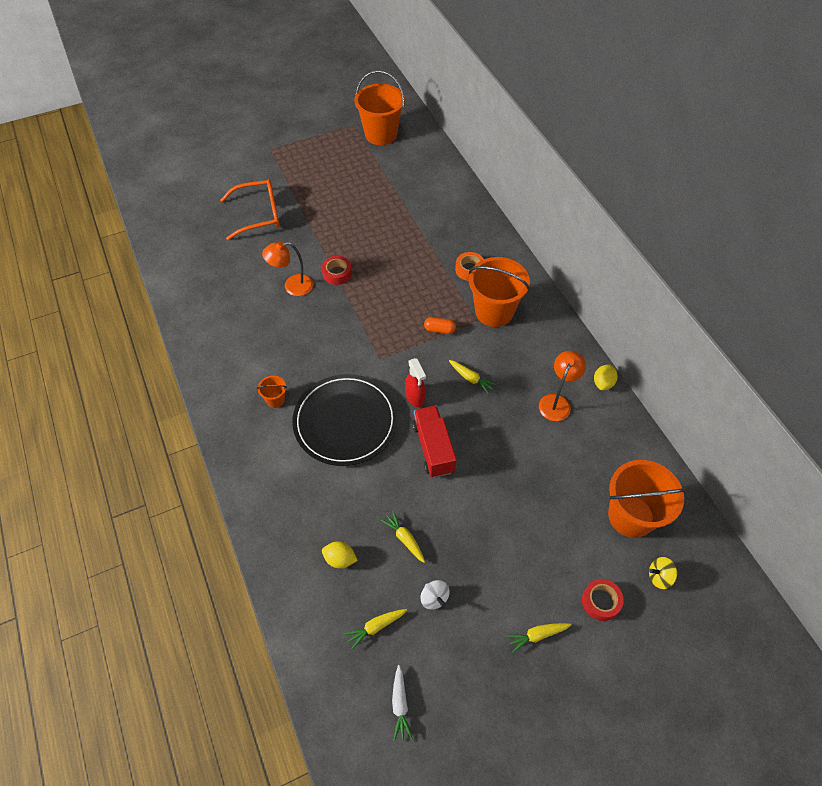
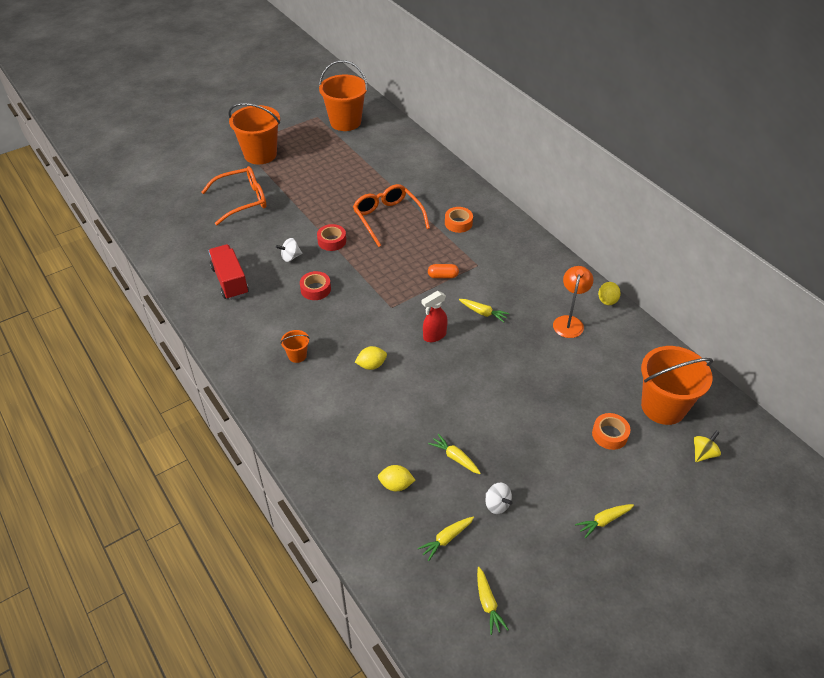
camera: 10 degrees left, 10 degrees down
(292, 286) = (290, 257): orange lamp -> white spinning top
(345, 421) = (371, 365): black plate -> yellow lemon
(399, 254) = (387, 218): none -> orange glasses
(400, 704) = (488, 603): white carrot -> yellow carrot
(415, 397) = (434, 336): red spray bottle -> red spray bottle turned 90 degrees clockwise
(433, 448) = (463, 376): red truck -> red truck (230, 281)
(494, 311) = (490, 255): orange bucket -> orange bucket (260, 154)
(567, 539) = (609, 434): none -> orange tape
(600, 601) = (655, 482): red tape -> red tape (315, 289)
(659, 577) = (703, 453): yellow spinning top -> yellow spinning top turned 150 degrees clockwise

